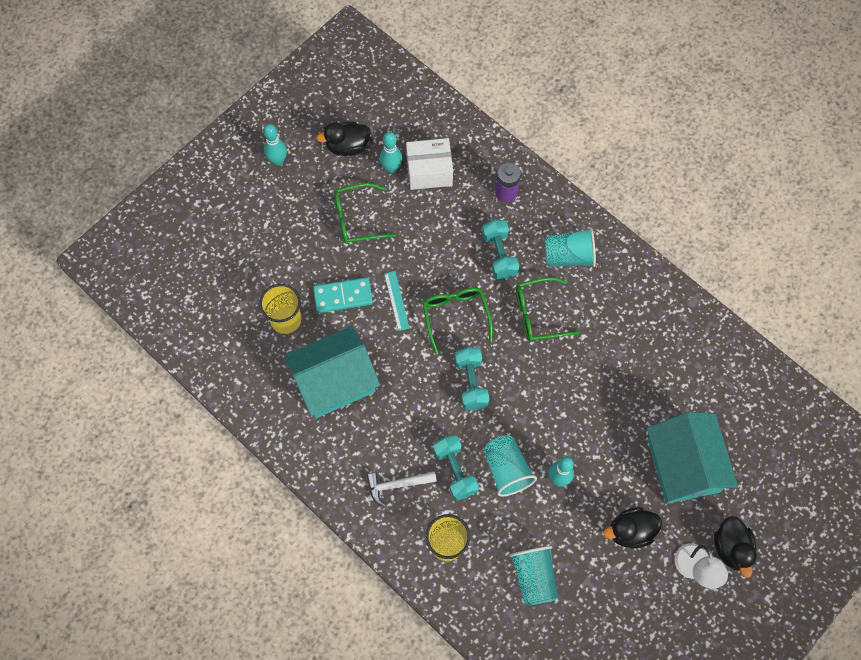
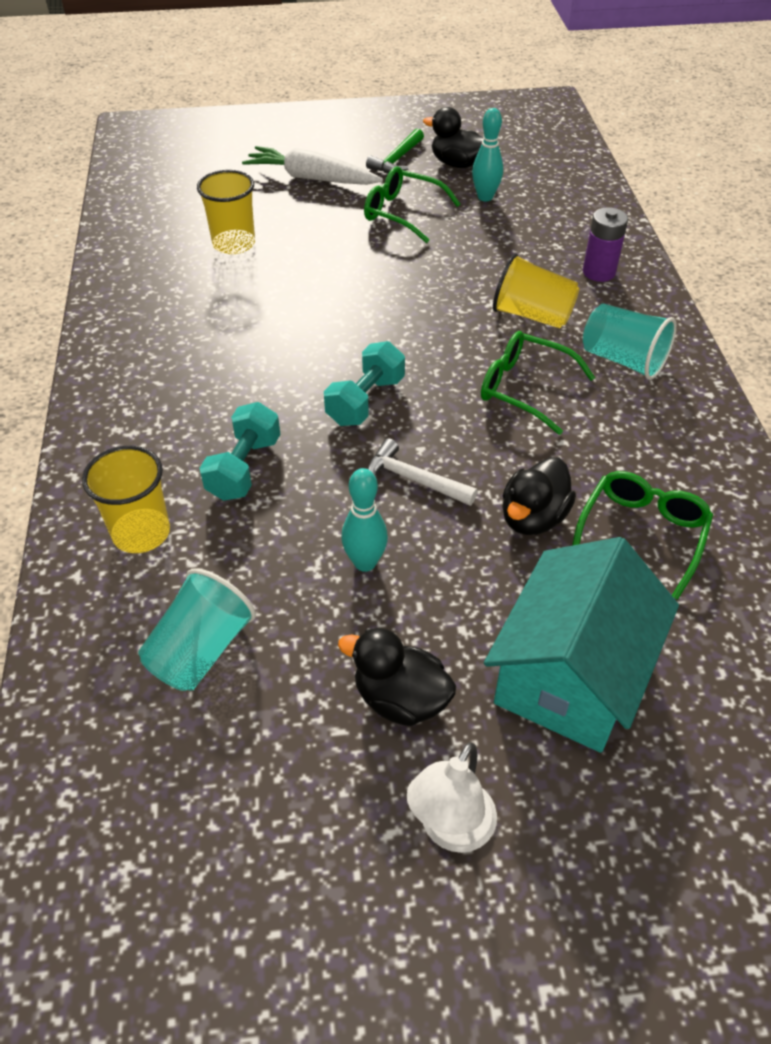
camera: 40 degrees right, 20 degrees down
(272, 225) = (311, 178): none -> white carrot
(278, 160) = (375, 143): turquoise bowling pin -> none
(307, 168) = (397, 160): none -> green hammer
(334, 381) = (217, 313): turquoise house -> none
(343, 296) = (314, 257): turquoise domino -> none
(396, 300) = (366, 289): turquoise ruler -> none
(397, 485) = (162, 437): white hammer -> white hammer (413, 479)
(429, 171) = (525, 217): white box -> none
(456, 316) = (418, 336): green glasses -> green glasses (641, 534)
(499, 255) = (532, 315): turquoise dumbbell -> yellow cup
(506, 469) = (308, 508): turquoise cup -> none
(731, 548) = (548, 850): black duck -> black duck (533, 518)

